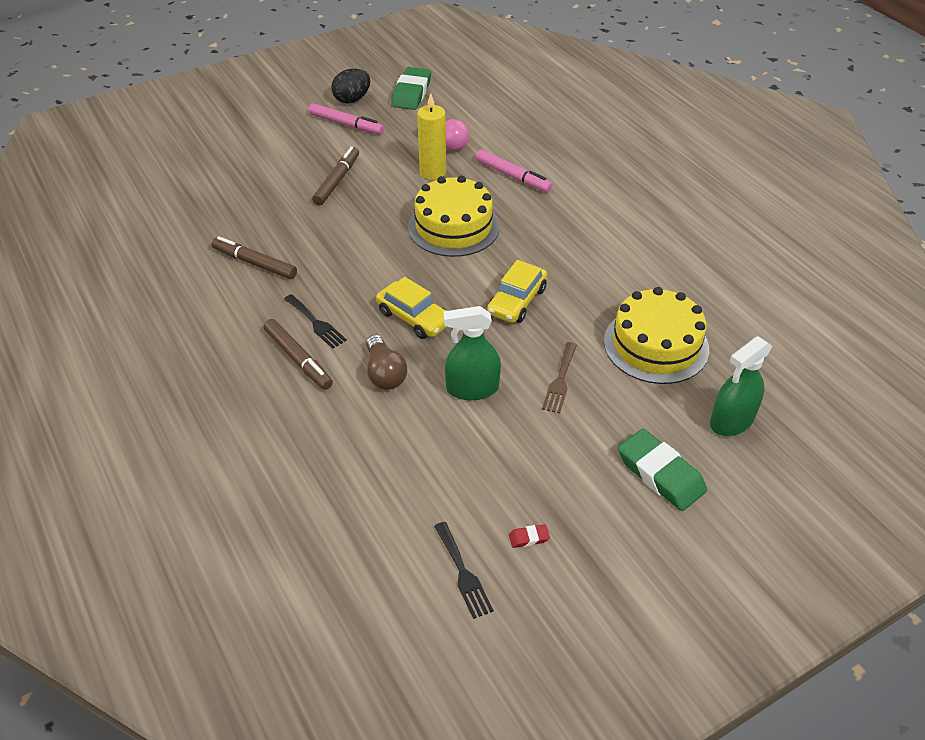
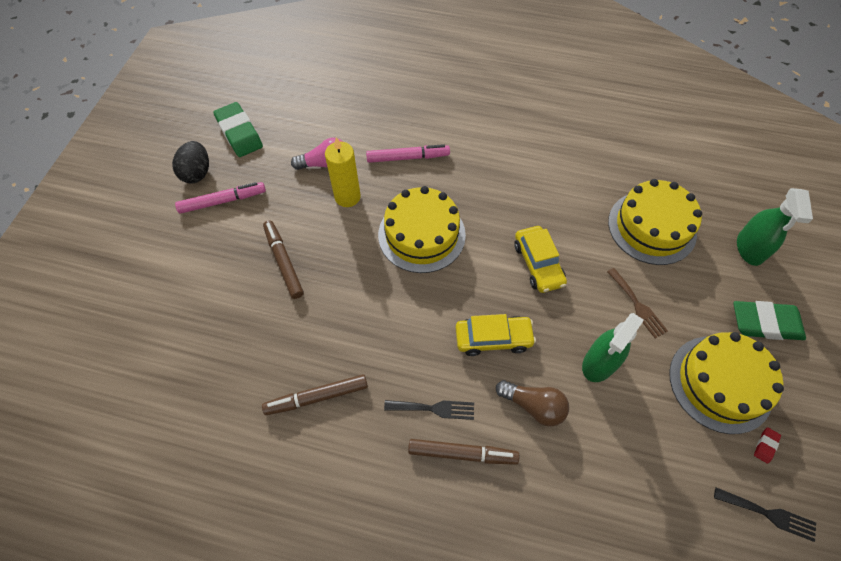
camera: 45 degrees left, 15 degrees up
(553, 475) = (720, 383): none -> yellow cake

